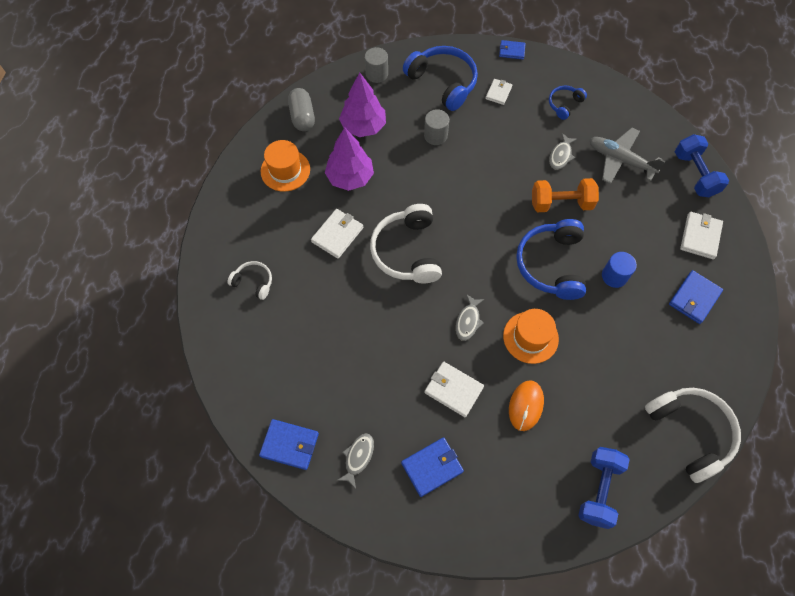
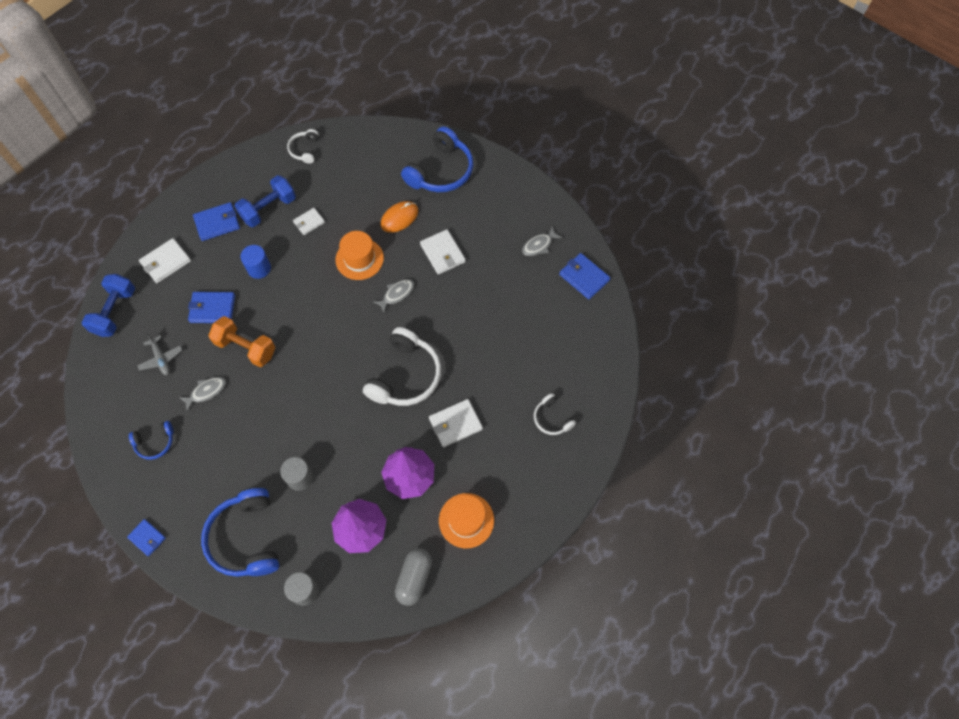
camera: 150 degrees left, 0 degrees up
(432, 467) = (491, 214): blue wallet -> blue wallet (212, 309)
(498, 93) = (203, 492): white wallet -> white wallet (309, 222)
(551, 264) = (298, 302): blue headphones -> blue headphones (441, 171)
(599, 490) = (391, 150): blue dumbbell -> blue dumbbell (269, 209)
(620, 160) = (161, 359): grey plane -> grey plane, size x0.60
(690, 432) = (305, 150): white headphones -> white headphones, size x0.51

